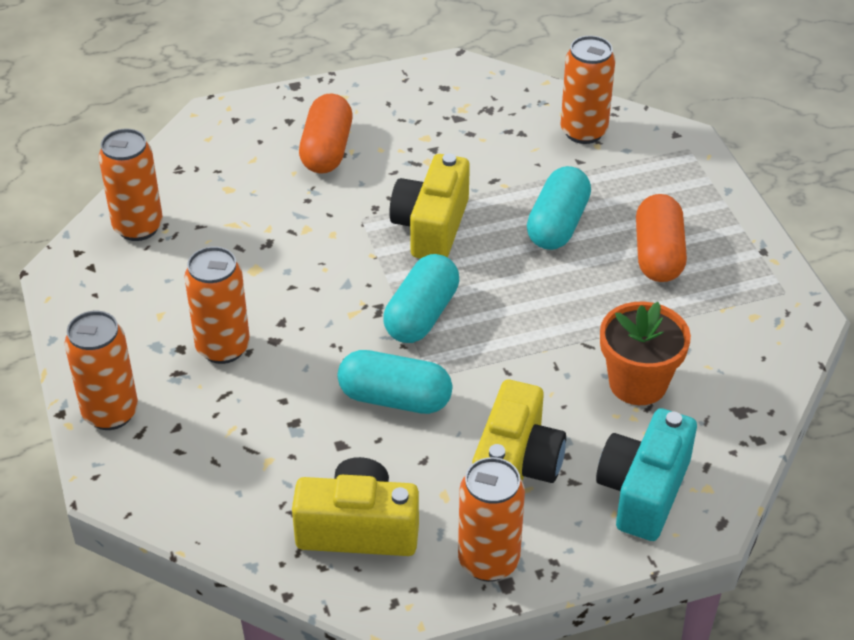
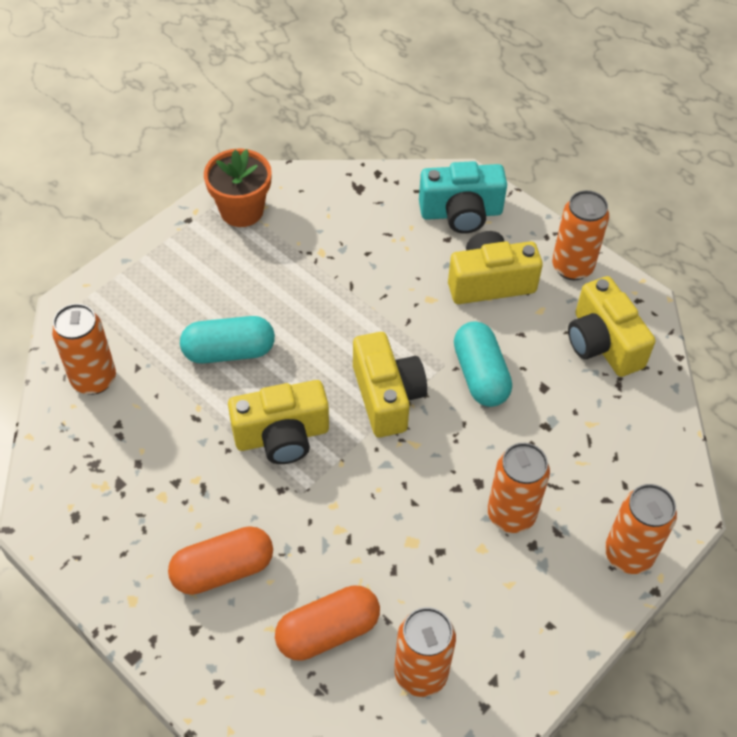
camera: 120 degrees left, 10 degrees up
(422, 315) = (387, 397): turquoise capsule -> yellow camera
(638, 383) = (370, 246): orange flower pot -> orange flower pot (241, 210)
(658, 254) = (228, 277): orange capsule -> orange capsule (328, 631)

